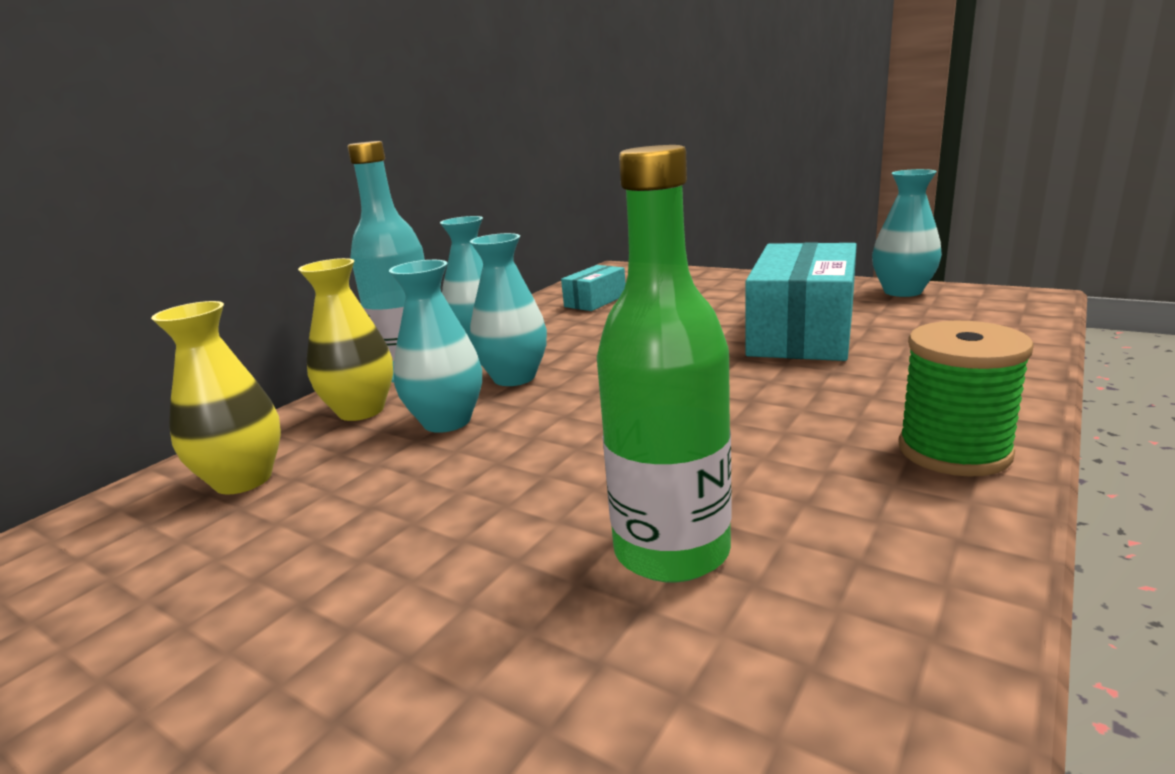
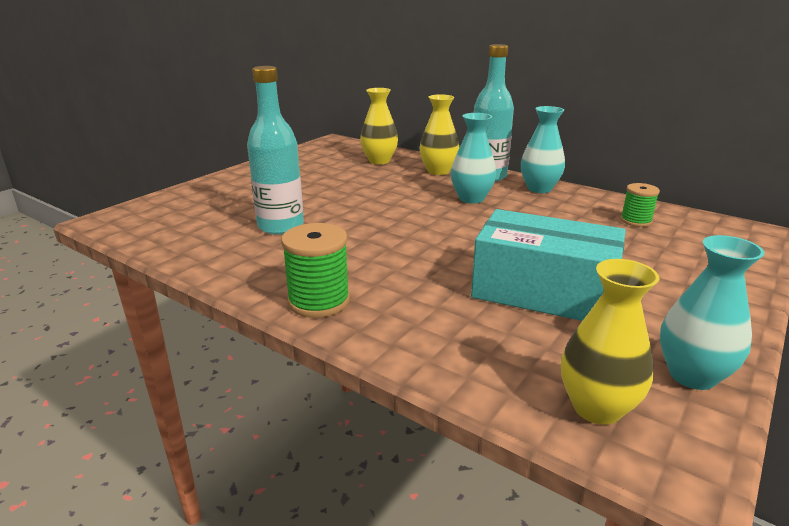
camera: 90 degrees right, 5 degrees up
(447, 421) = (418, 187): turquoise vase -> none
(595, 301) = (636, 221): turquoise box -> green spool
(671, 551) = (280, 226): green bottle -> turquoise bottle
(989, 314) = (596, 408): none -> yellow vase

